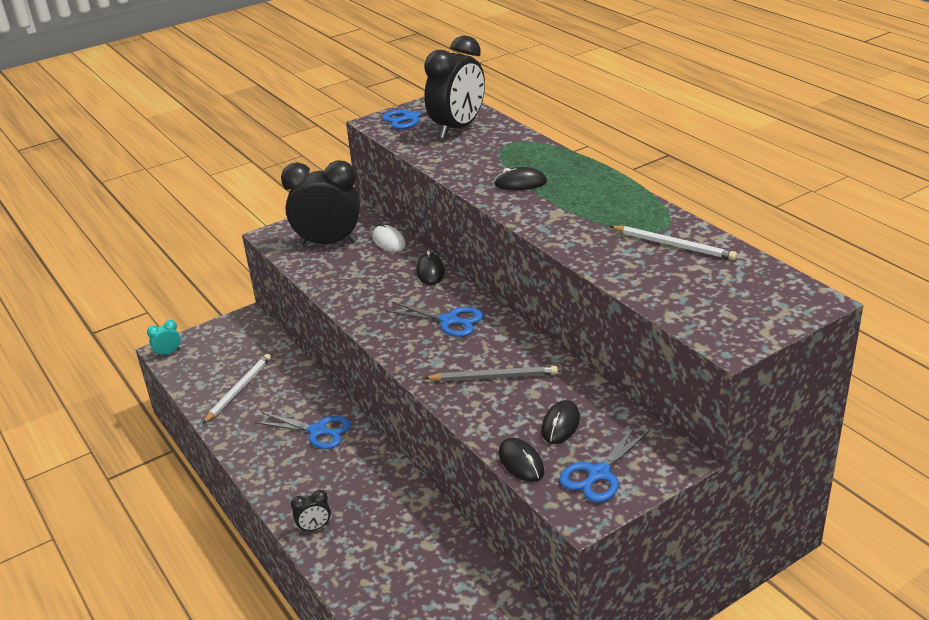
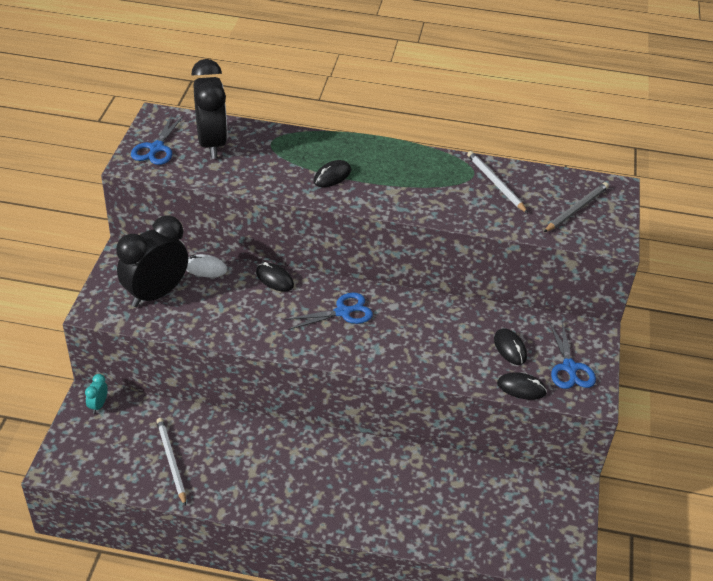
camera: 50 degrees left, 10 degrees up
(168, 353) = (61, 469): turquoise clock -> turquoise clock (98, 405)
(314, 528) = (374, 523): black clock -> none
(317, 431) = (280, 454): blue scissors -> none
(493, 377) = (428, 338): grey pencil -> grey pencil (576, 209)
(673, 245) = (495, 183): white pencil -> white pencil turned 105 degrees counterclockwise

